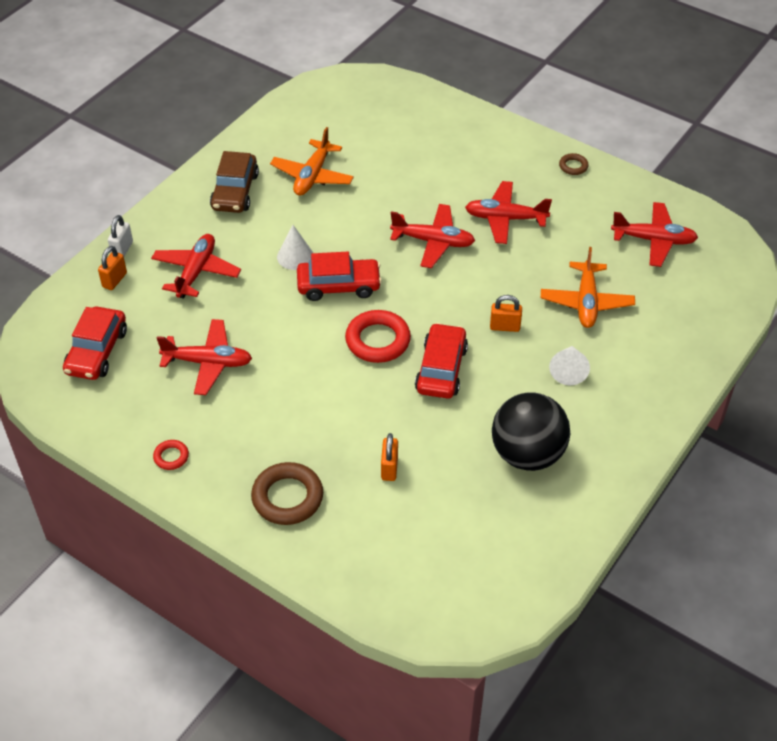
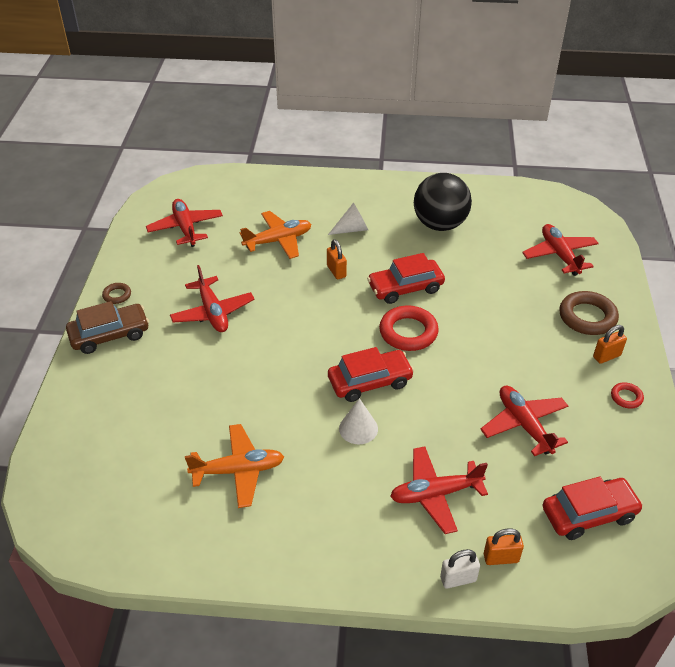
camera: 120 degrees left, 5 degrees down
(235, 191) = (304, 526): brown car -> brown car (109, 335)
(339, 285) = (370, 382): red car -> red car turned 105 degrees clockwise
(389, 468) = (513, 279): orange padlock -> orange padlock (606, 356)
(433, 241) = (272, 344): red plane -> red plane (559, 255)

